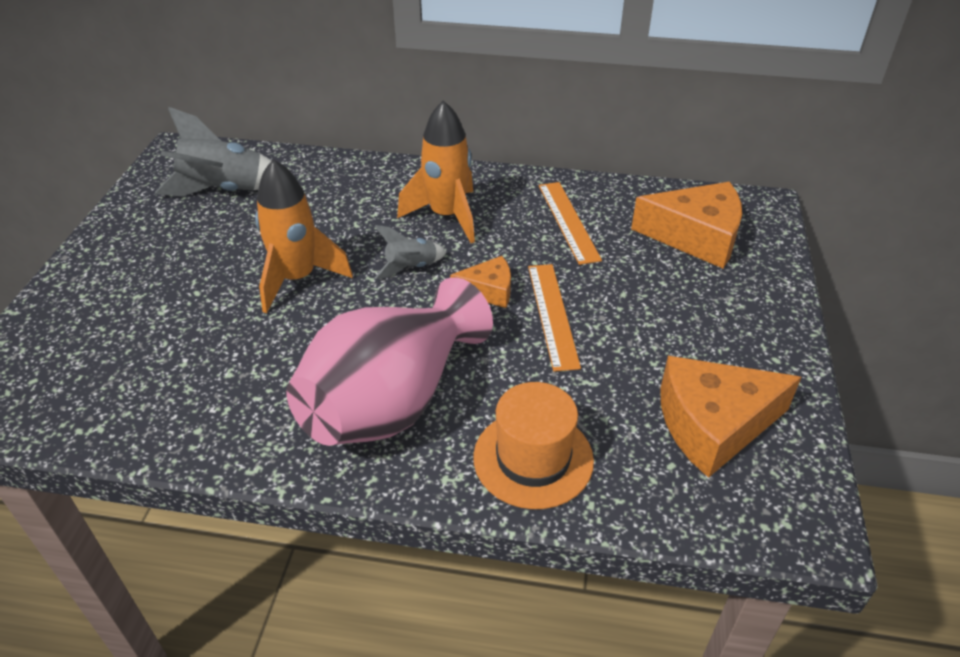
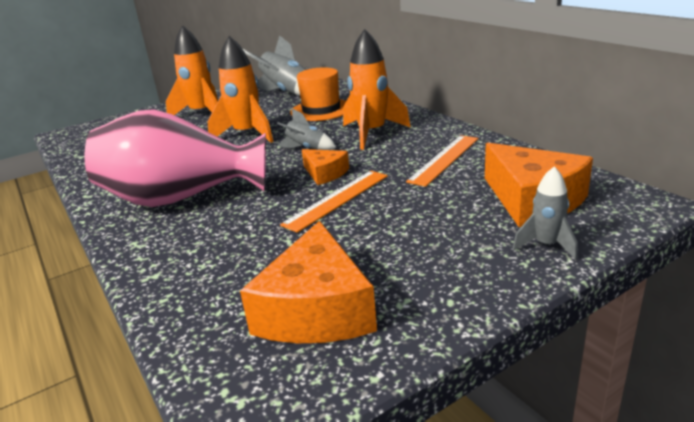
camera: 50 degrees right, 15 degrees down
(155, 273) = (202, 113): none -> orange rocket
(533, 458) = (184, 259): orange hat -> orange hat (321, 110)
(713, 425) = (316, 309): orange cheese -> orange cheese turned 120 degrees counterclockwise
(760, 276) = (546, 245): none -> grey rocket

